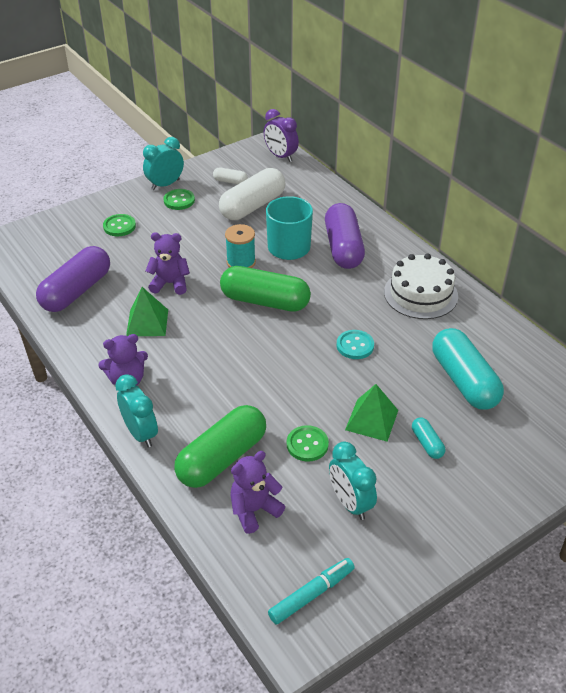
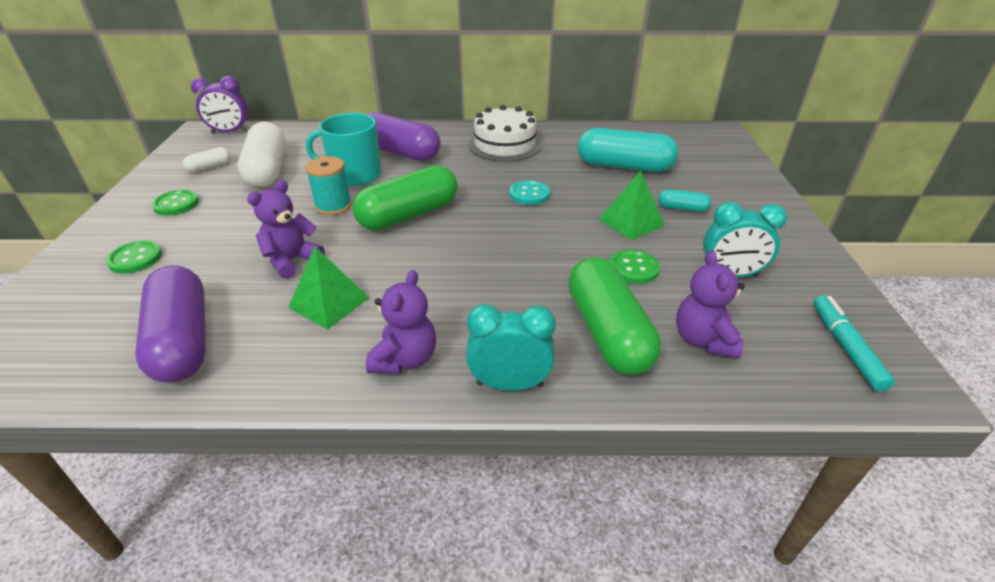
camera: 55 degrees left, 5 degrees down
(165, 184) = (134, 202): turquoise clock -> none

